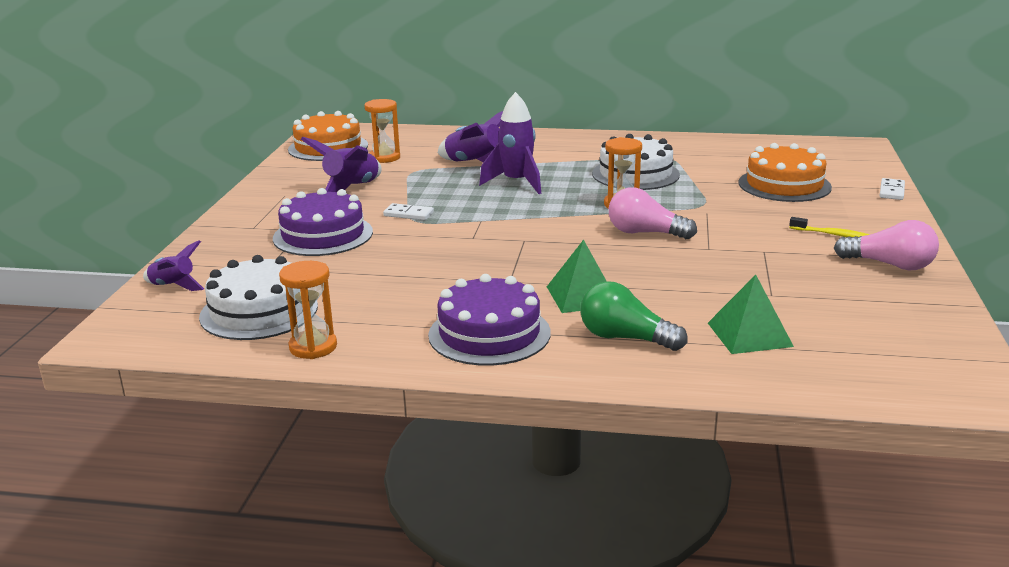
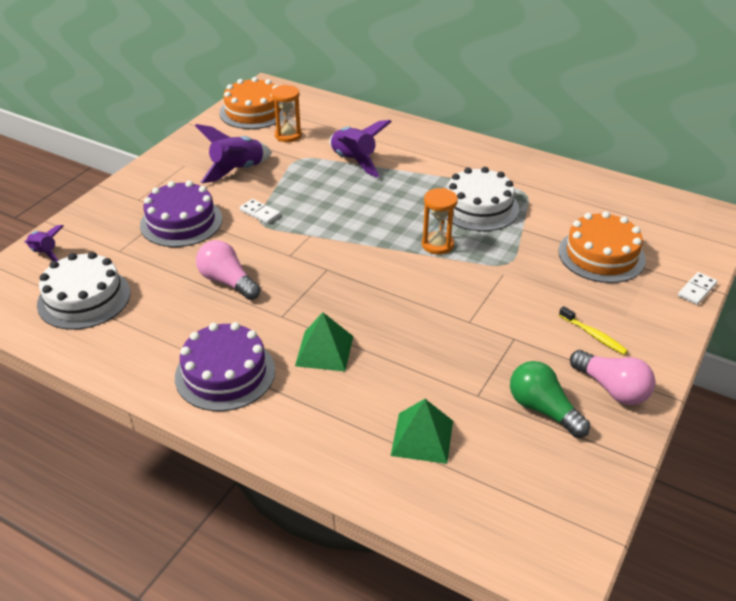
camera: 20 degrees right, 15 degrees up
(313, 347) = (95, 349): orange hourglass -> none
(516, 183) = (371, 194): purple rocket -> none
(625, 338) = (321, 410): green light bulb -> green light bulb (543, 409)
(645, 233) = (430, 287): pink light bulb -> pink light bulb (227, 281)

